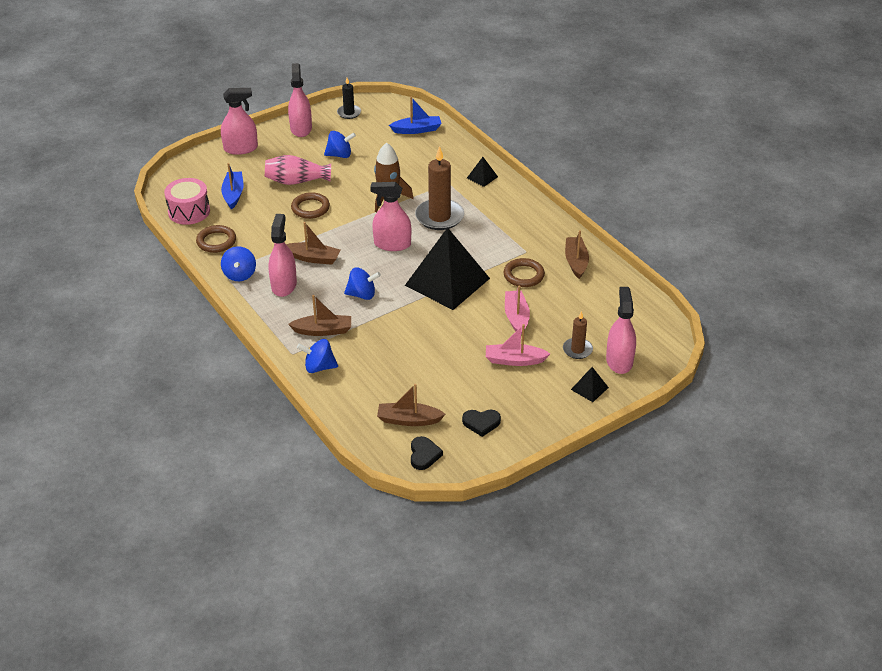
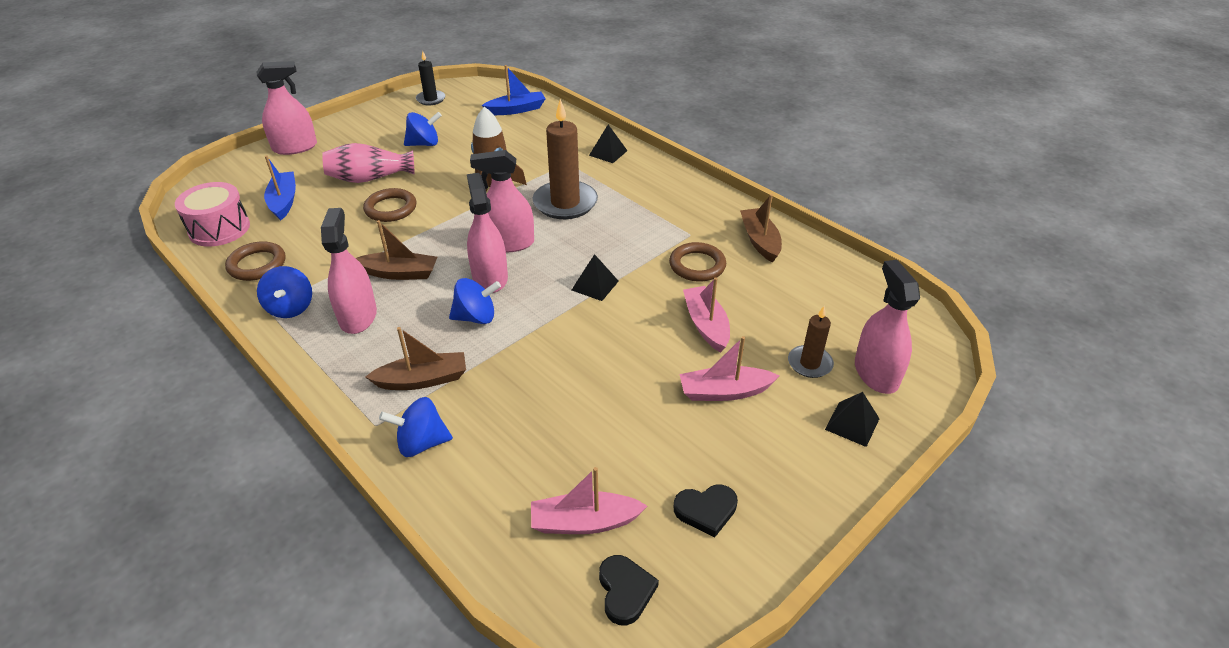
camera: 10 degrees left, 0 degrees up
(301, 128) = (372, 120): pink spray bottle -> pink spray bottle (490, 277)
(409, 420) = (584, 522): brown boat -> pink boat
(447, 281) = (595, 285): black pyramid -> black pyramid, size x0.41

